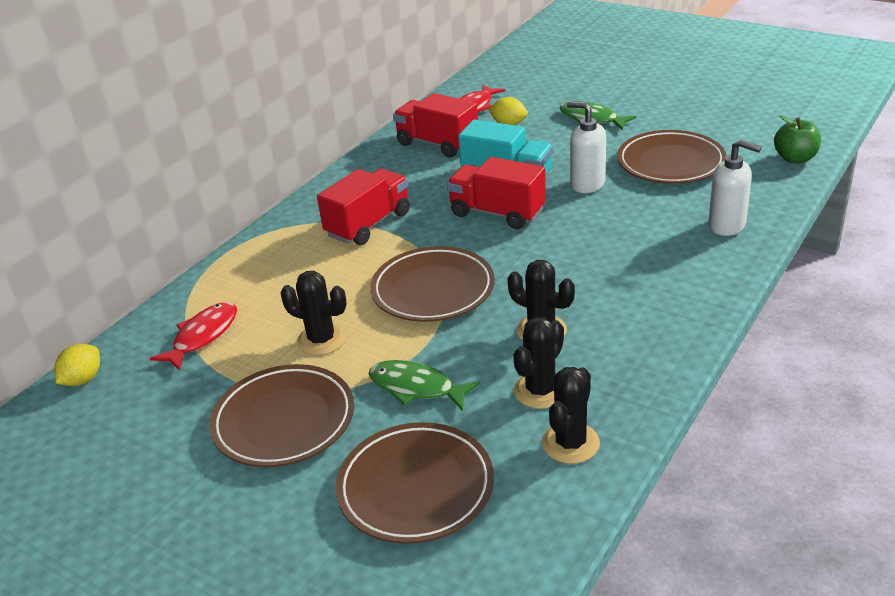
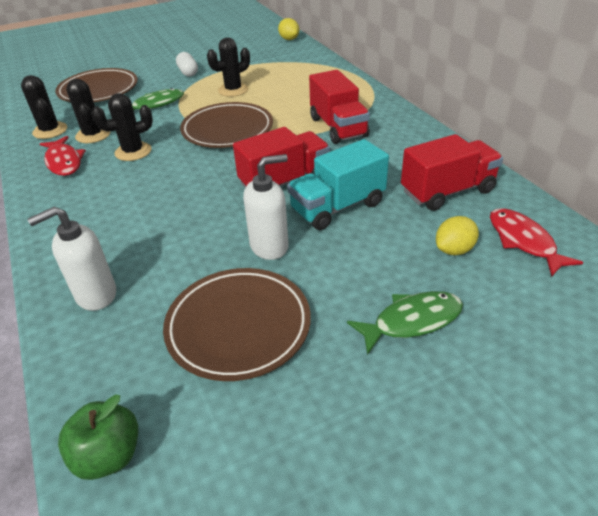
camera: 120 degrees right, 5 degrees up
(202, 336) = (284, 64): red fish -> red fish (64, 162)
(284, 421) = (188, 72): brown plate -> white capsule

